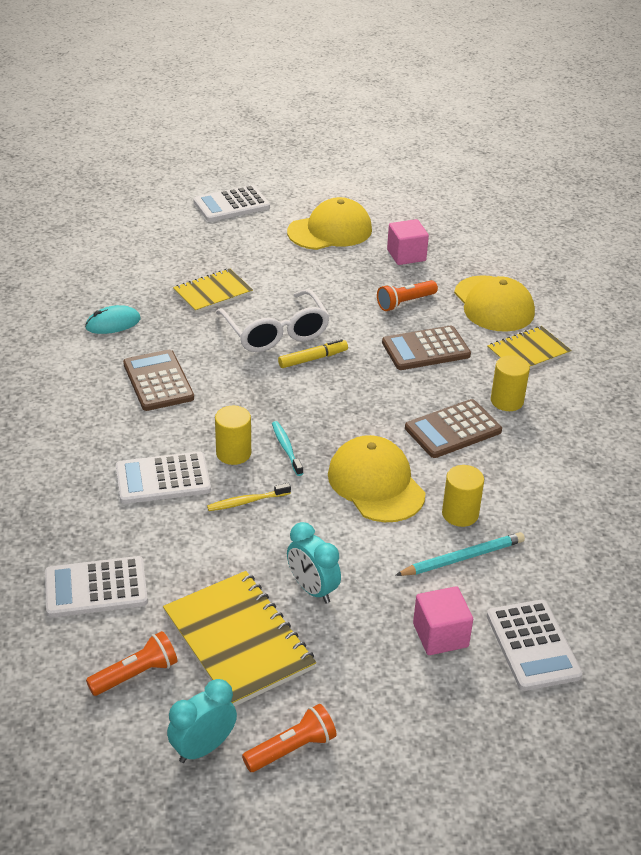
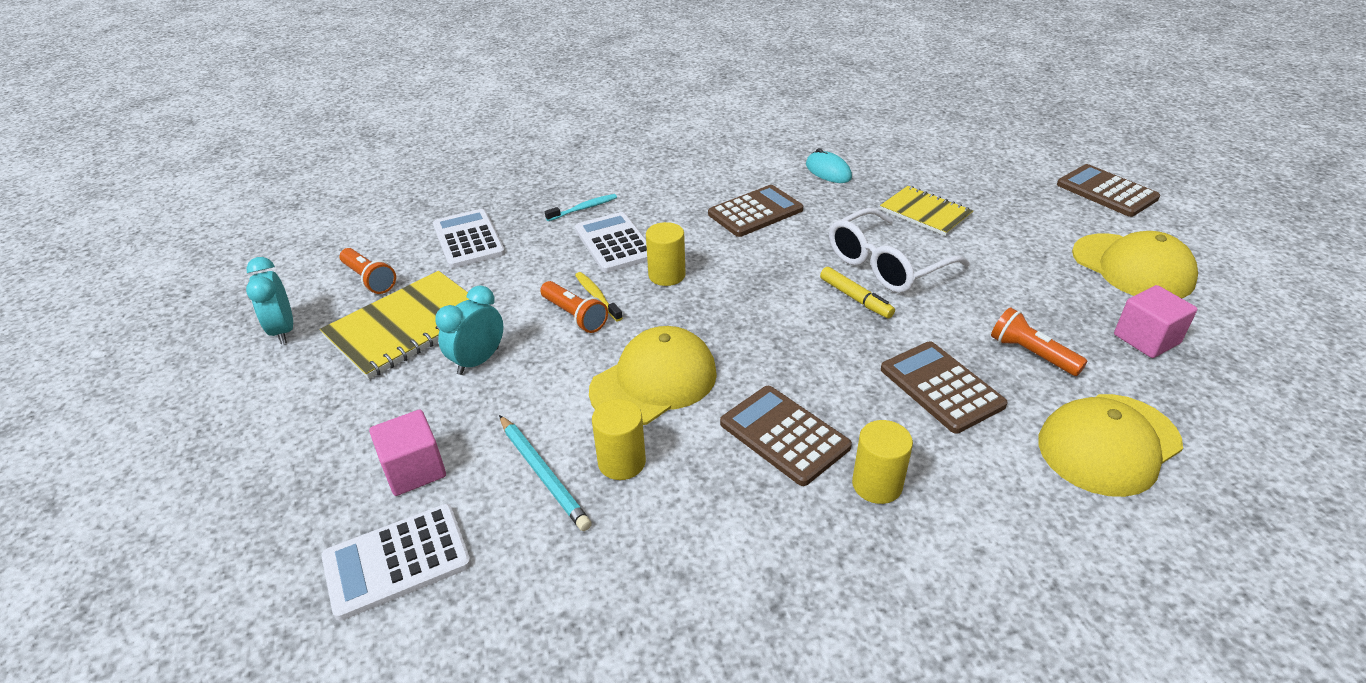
camera: 80 degrees right, 0 degrees up
(203, 748) = (283, 330): turquoise clock -> turquoise clock turned 150 degrees counterclockwise
(231, 204) = (1106, 191): white calculator -> brown calculator
(286, 448) = (689, 307): turquoise toothbrush -> turquoise toothbrush (583, 208)
(292, 748) = (272, 383): orange flashlight -> orange flashlight (575, 316)
(528, 352) = (1015, 498): yellow notebook -> none

